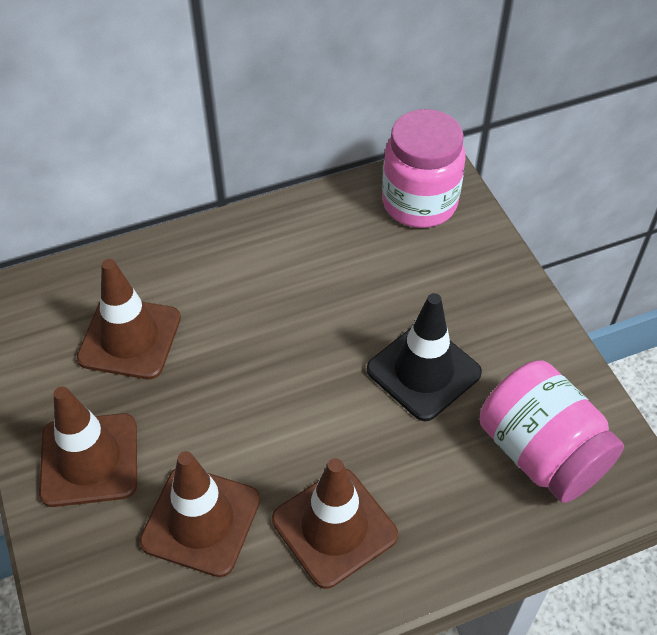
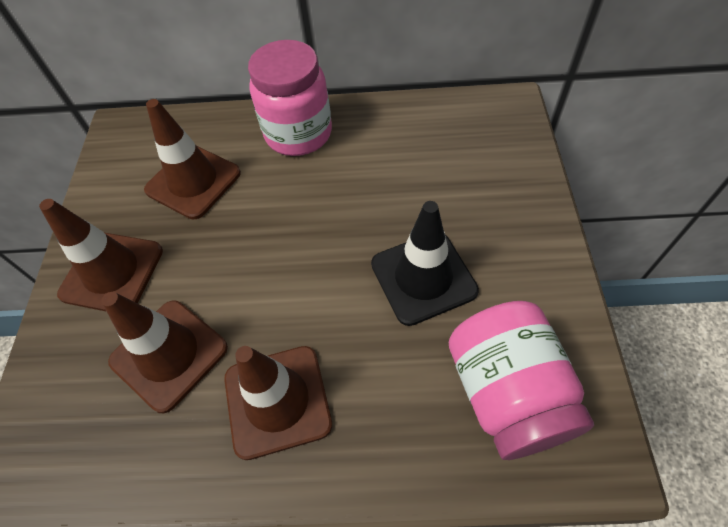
camera: 25 degrees right, 5 degrees up
(419, 203) = (482, 127): pink jar -> pink jar (298, 134)

